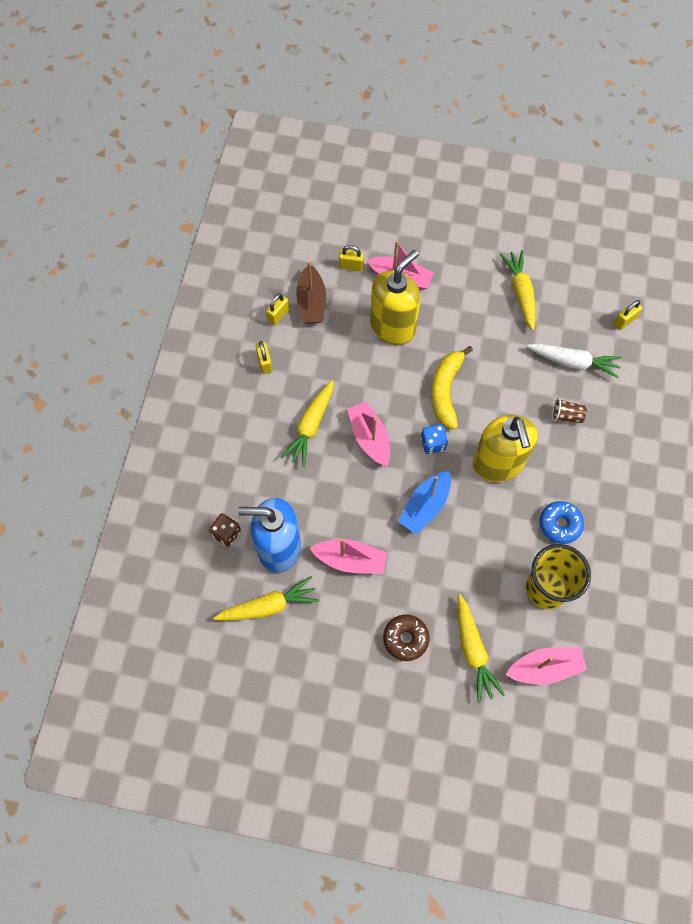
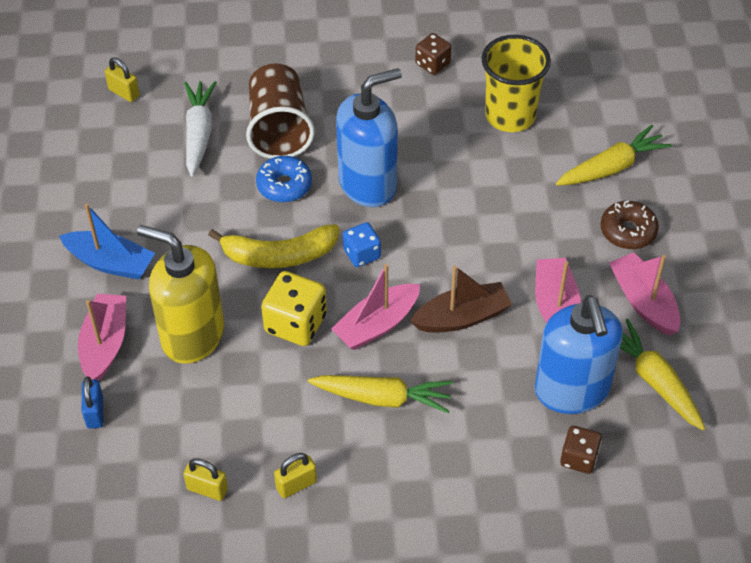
camera: 105 degrees left, 15 degrees down
(311, 302) = (172, 450): brown boat -> brown boat (462, 317)
(351, 266) = (95, 412): yellow padlock -> blue padlock
(385, 388) = (295, 323): none -> yellow dice
(425, 506) = (452, 245): blue boat -> blue boat (110, 263)
(498, 464) = (368, 184): yellow soap dispenser -> blue soap dispenser
(520, 293) = (102, 202): yellow carrot -> none
(544, 668) = (601, 104): pink boat -> pink boat (643, 302)
(560, 524) = (426, 115): blue donut -> blue donut (284, 185)
(566, 416) = (279, 129): brown cup -> brown cup, size x2.20
(616, 545) = (432, 64): none -> brown dice

